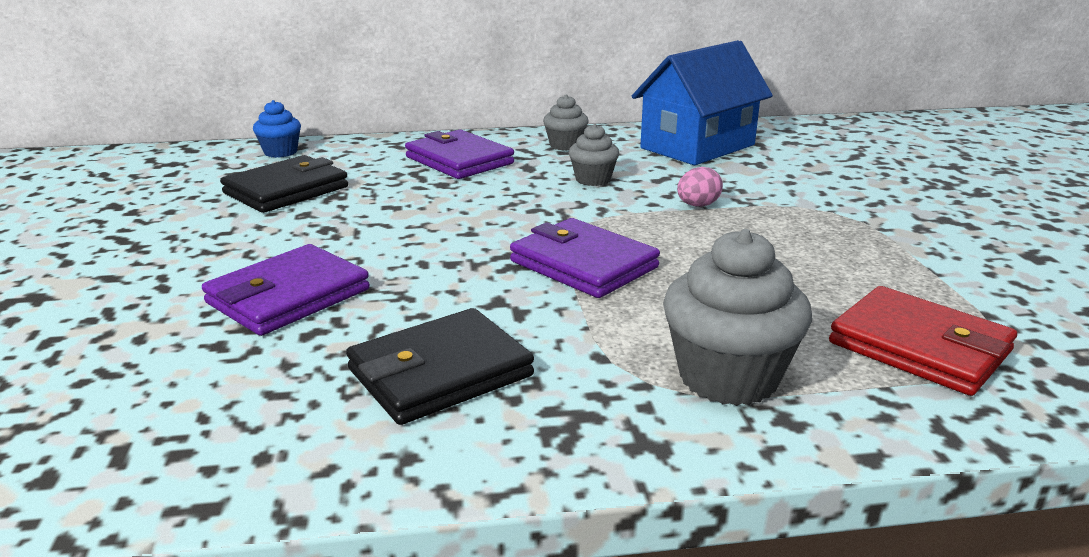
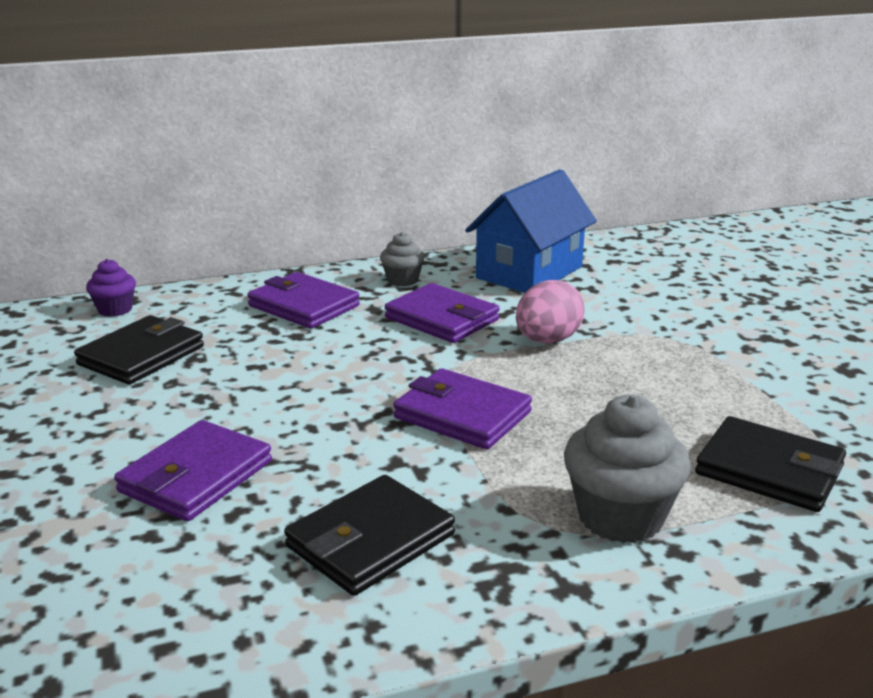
camera: 10 degrees left, 0 degrees up
(280, 152) = (115, 309): blue cupcake -> purple cupcake
(593, 180) = (442, 319): grey cupcake -> purple wallet
(697, 205) = (547, 340): pink egg -> pink egg, size x1.68
(919, 347) = (769, 470): red wallet -> black wallet

